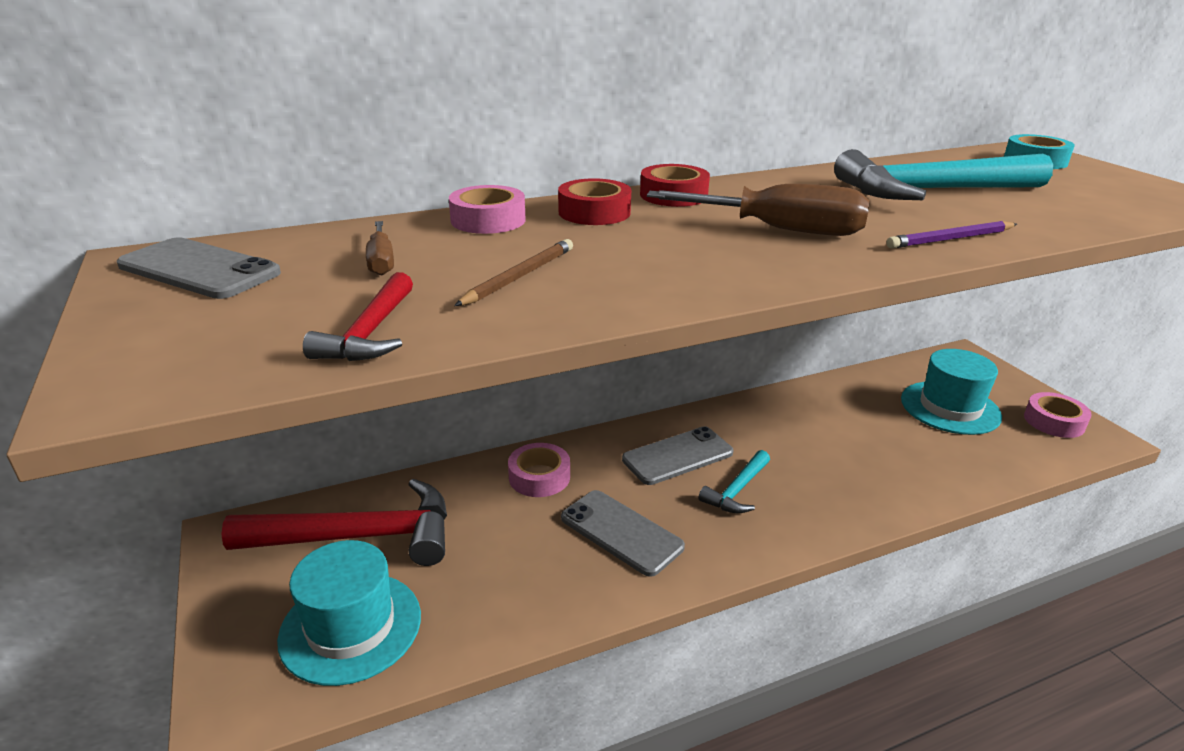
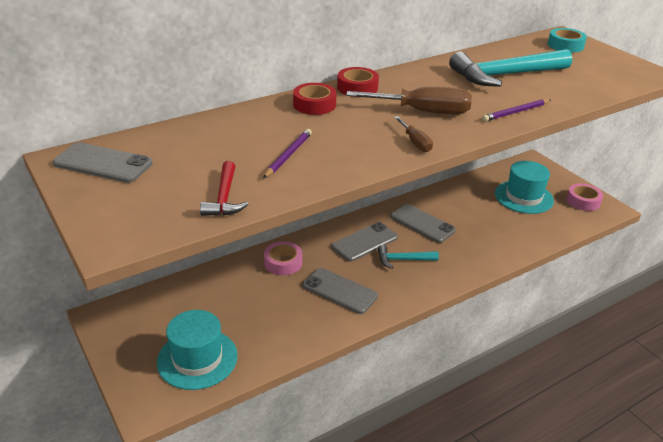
camera: 10 degrees left, 5 degrees up
(359, 536) = (183, 309): red hammer -> none
(381, 261) = (206, 150): brown screwdriver -> brown screwdriver (415, 142)
(488, 220) = (254, 115): pink tape -> none
(519, 277) = (288, 155): brown pencil -> purple pencil
(737, 490) = (403, 260): turquoise hammer -> turquoise hammer turned 60 degrees clockwise
(776, 435) = (422, 223): none -> grey phone

